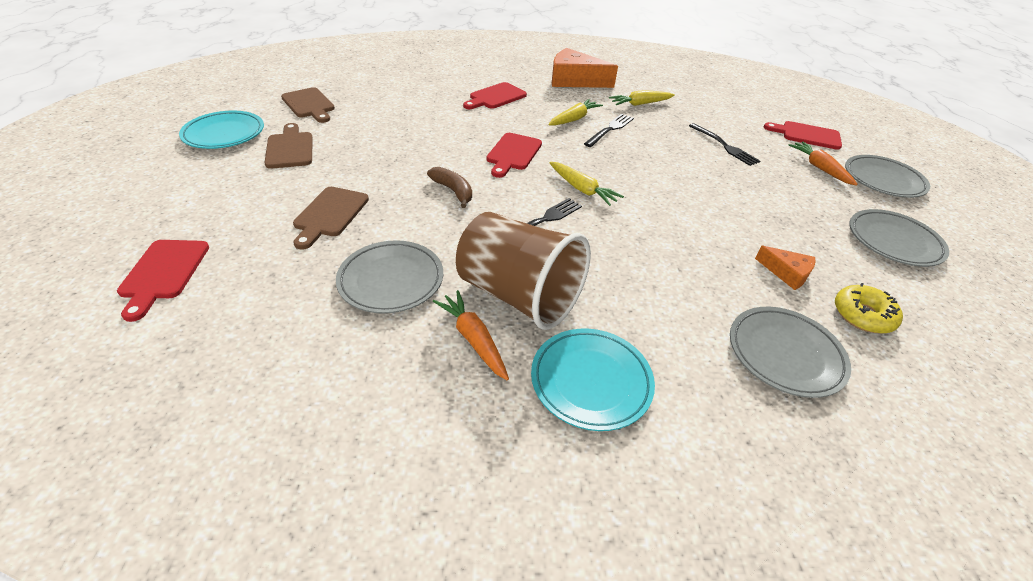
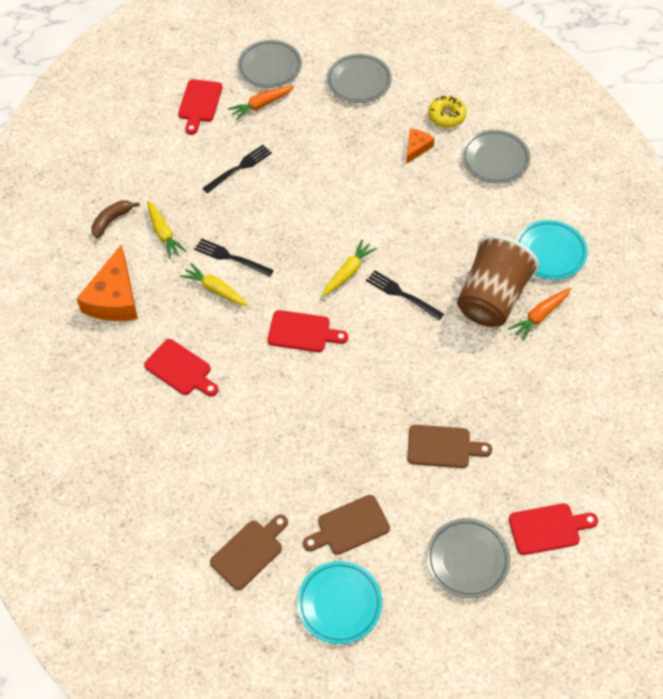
camera: 95 degrees left, 15 degrees up
(391, 280) = (504, 377): grey plate -> grey plate (467, 560)
(453, 191) = (380, 366): brown banana -> brown banana (112, 220)

